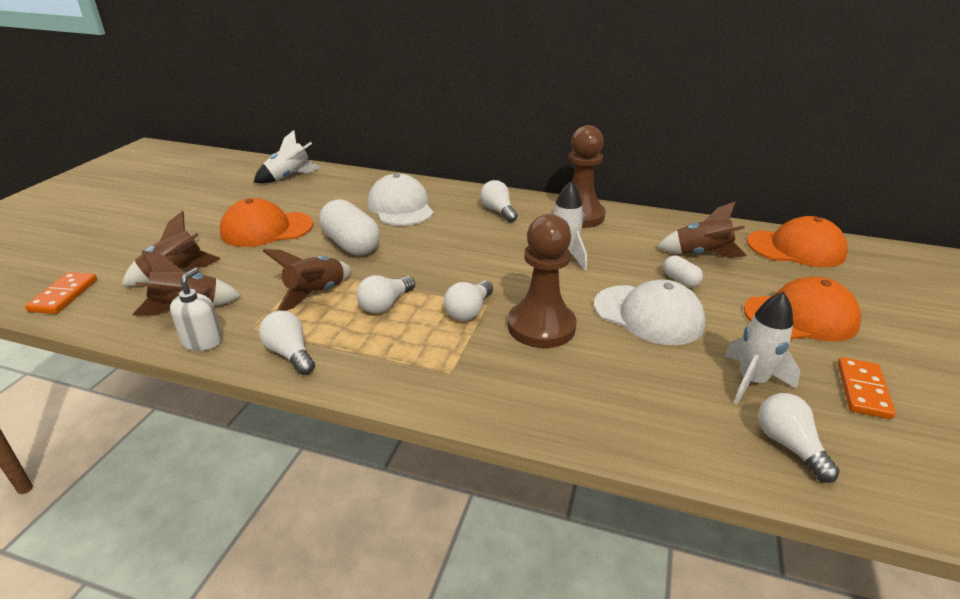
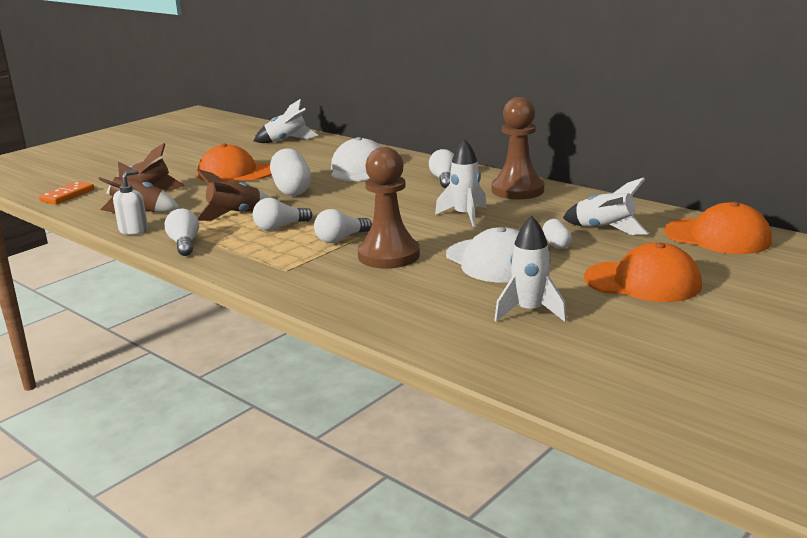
camera: 25 degrees right, 10 degrees down
(701, 254) = (605, 229): brown rocket -> white rocket
(789, 446) = (506, 349): white light bulb -> none
(863, 390) = (629, 333): orange domino -> none

